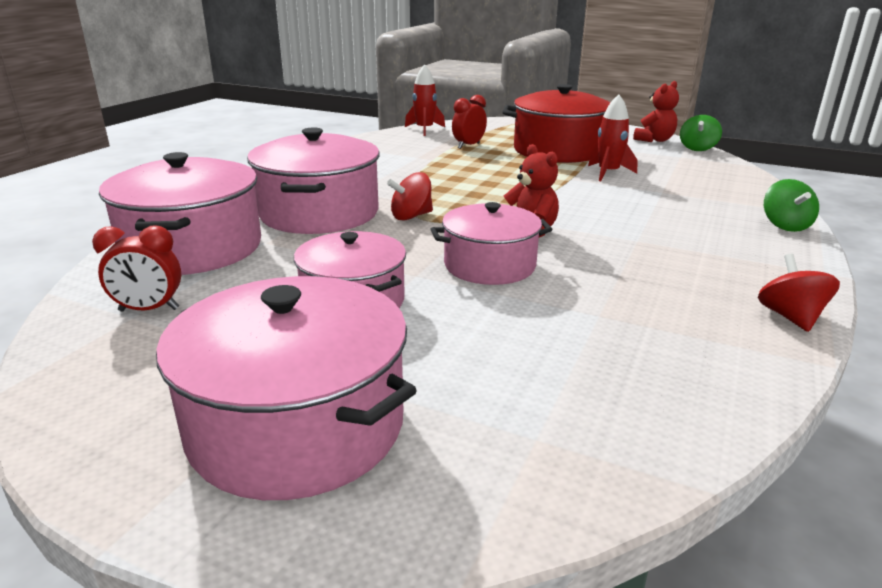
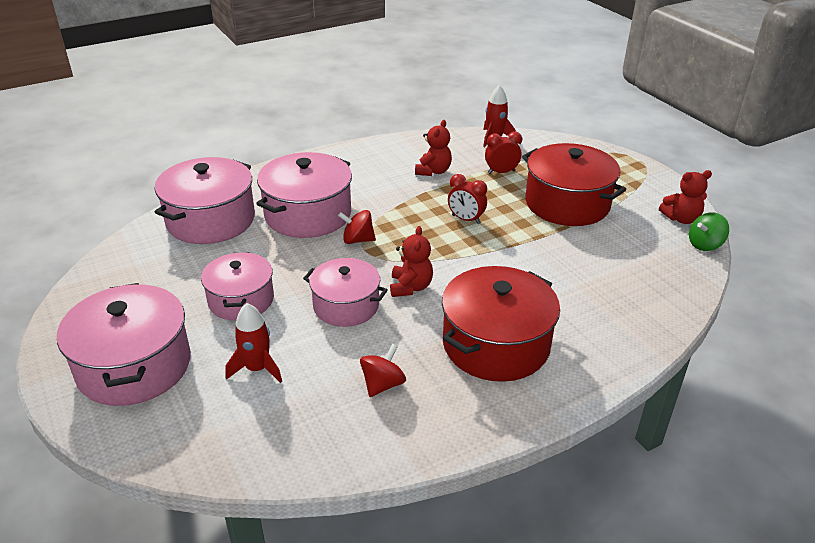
camera: 35 degrees right, 10 degrees up
(149, 310) = (148, 262): red clock -> red clock (466, 219)
(404, 157) = (433, 171): none -> red teddy bear
(608, 173) = (565, 247): red rocket -> red rocket (257, 368)
(681, 245) = (496, 344): none -> red pot
(785, 225) = (613, 363): green spinning top -> none
(790, 317) = (463, 435): red spinning top -> red spinning top (382, 384)

